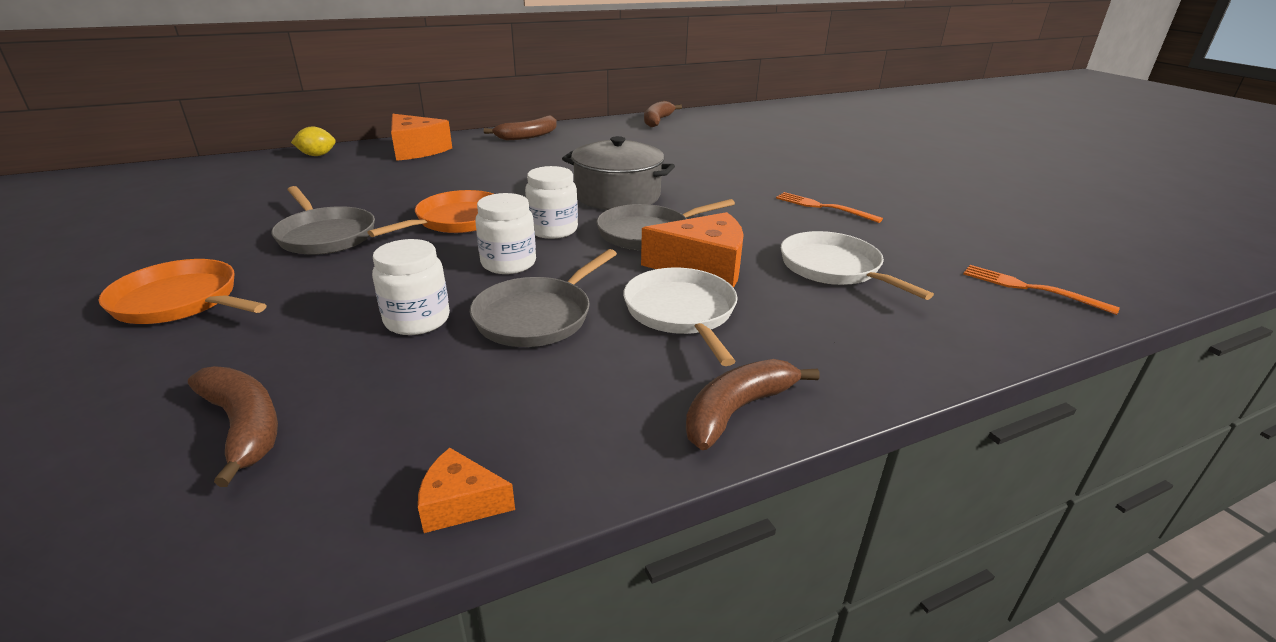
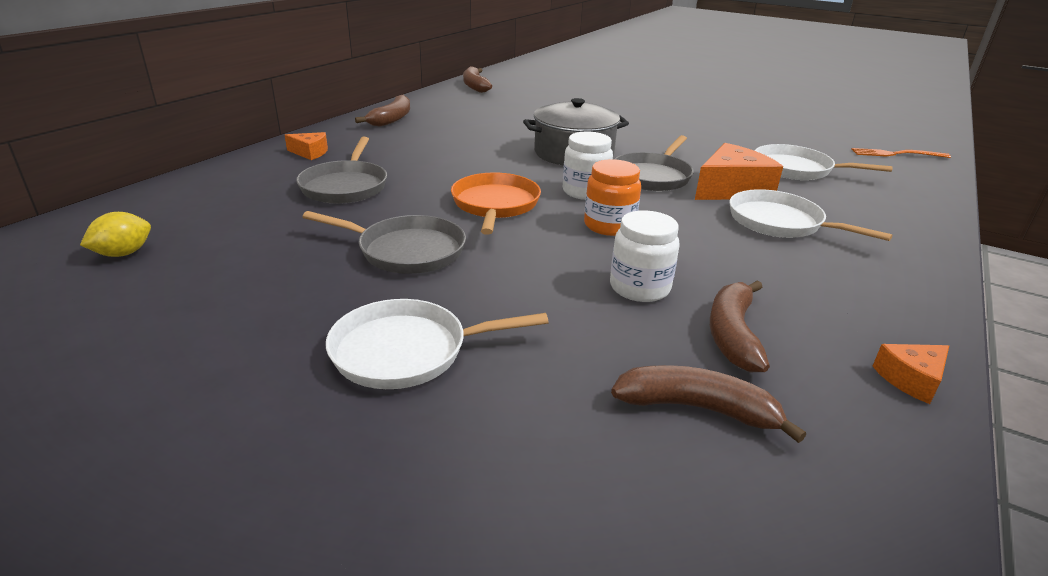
camera: 35 degrees left, 0 degrees up
(180, 301) = (406, 351): orange pan -> white pan
(317, 155) = (207, 181): yellow lemon -> yellow lemon (123, 253)
(416, 150) = (310, 153): orange cheese -> orange cheese, size x0.52
(508, 263) = (609, 225): white jar -> orange jar
(537, 317) = (709, 255): grey pan -> grey pan (345, 186)
(737, 410) = (915, 267): brown banana -> brown banana (733, 334)
(823, 207) = (715, 130): orange fork -> none

